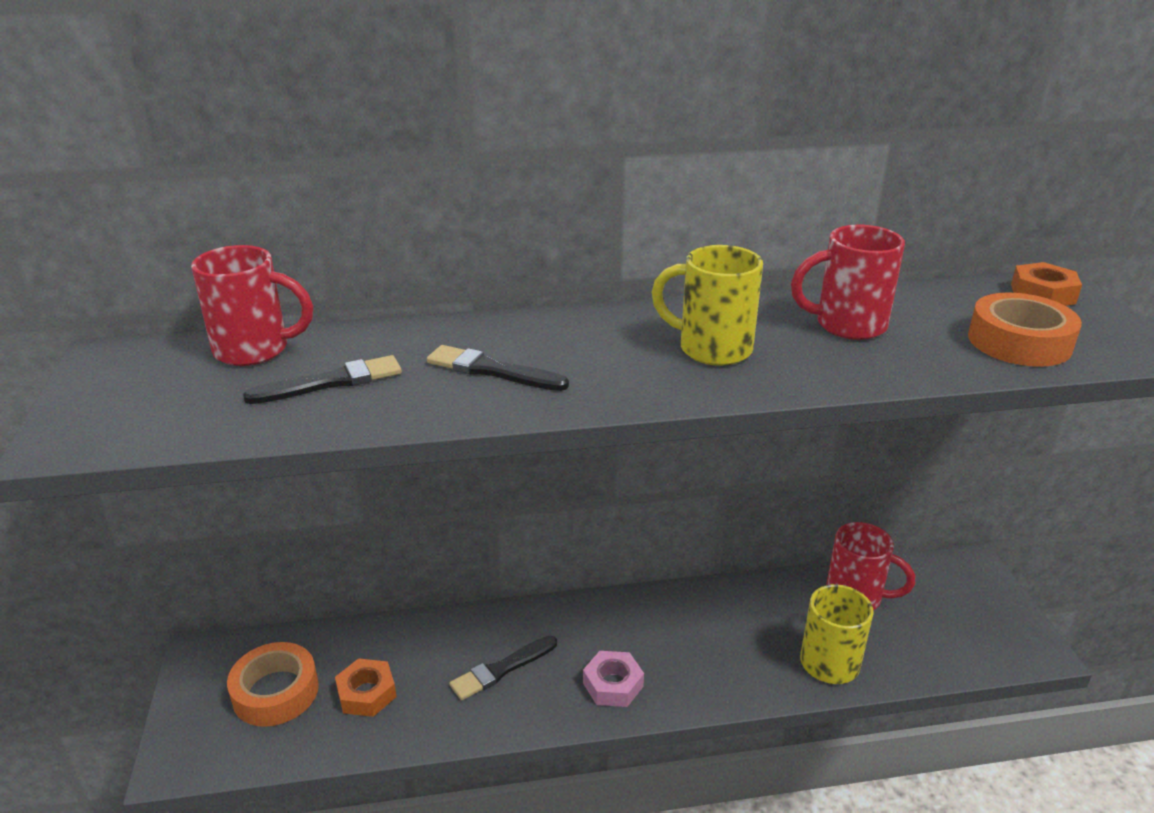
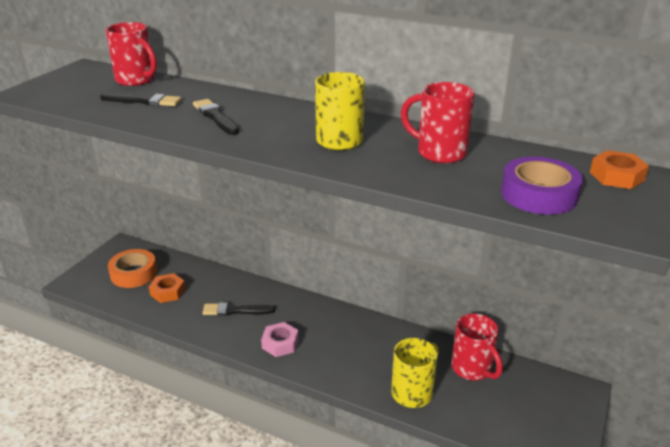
camera: 35 degrees right, 0 degrees up
(1019, 342) = (538, 195): orange tape -> purple tape

